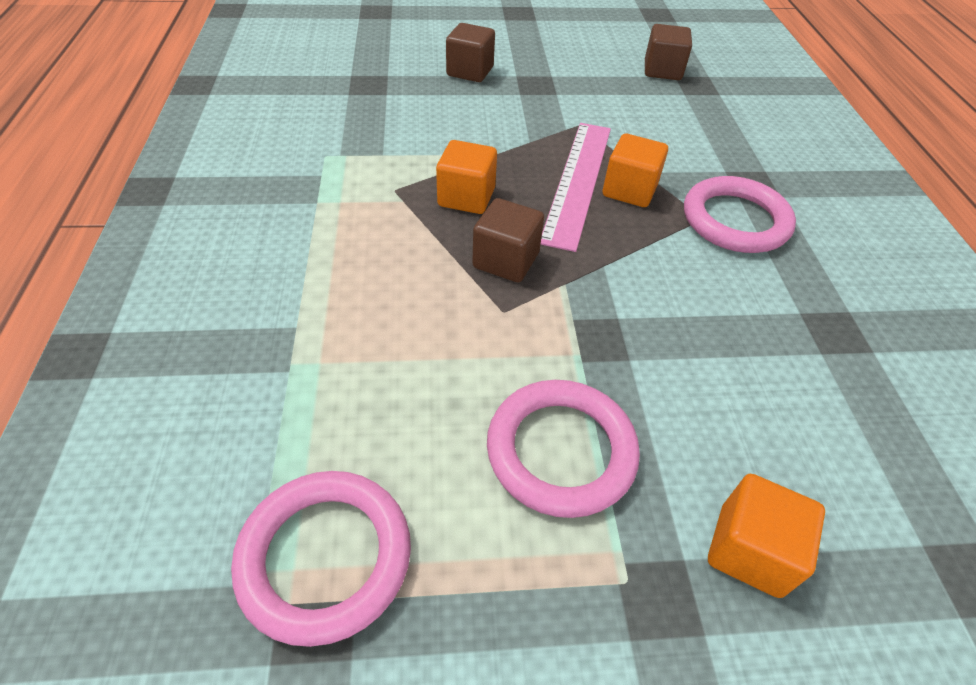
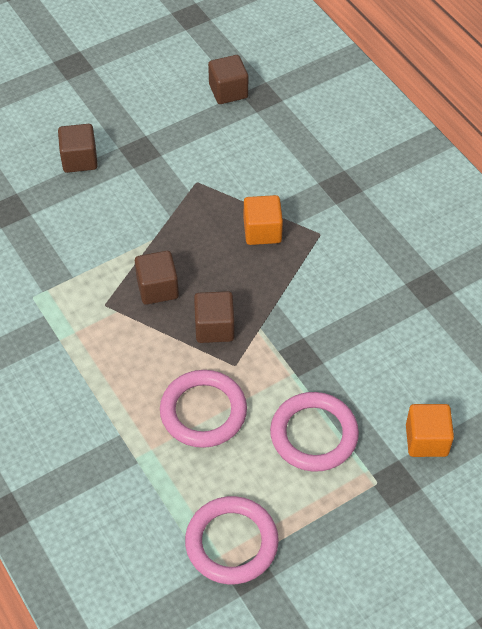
camera: 25 degrees left, 5 degrees up
(466, 197) = (157, 288): orange cube -> brown cube
(577, 181) = (224, 239): pink ruler -> none
(735, 220) = (341, 227): pink ring -> pink ring (203, 412)

